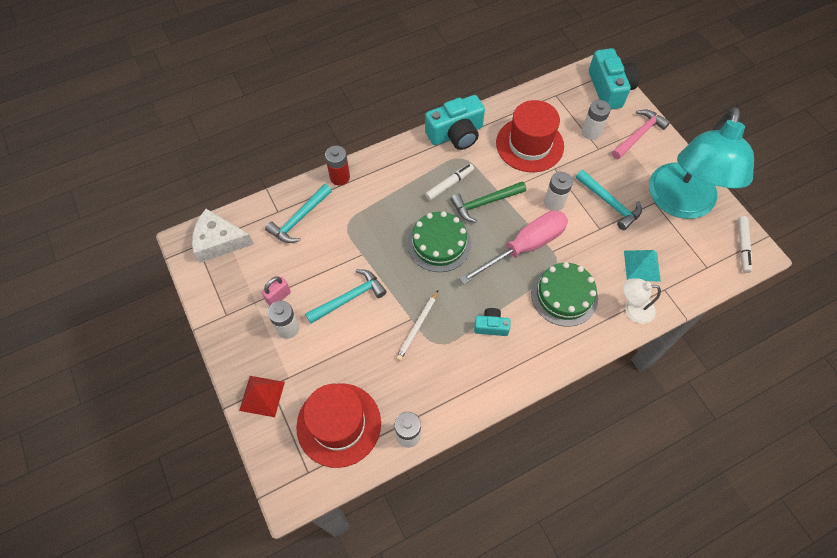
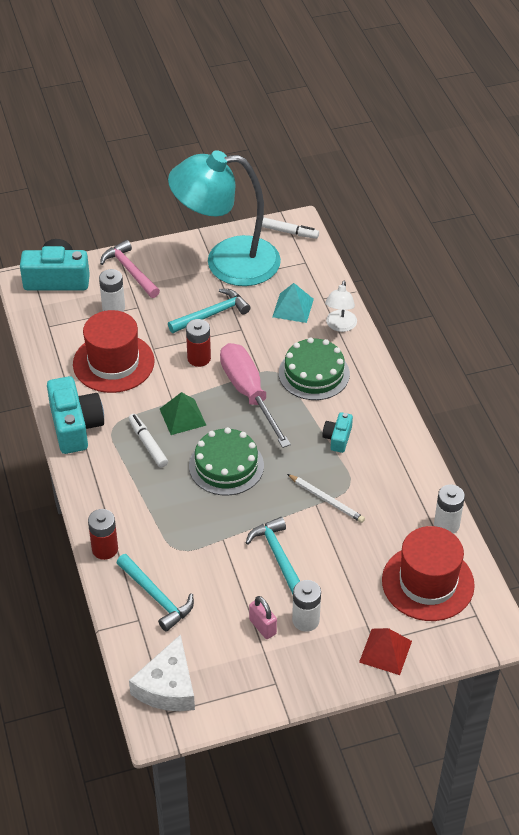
camera: 80 degrees left, 15 degrees down
(484, 203) = (182, 417): green hammer -> green pyramid
(554, 203) = (199, 358): white battery -> red battery
(680, 203) = (227, 262): turquoise lamp -> turquoise lamp turned 150 degrees clockwise

